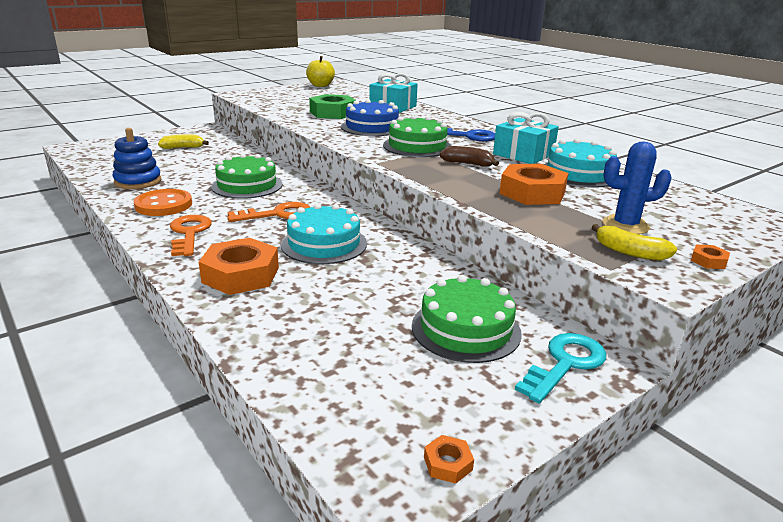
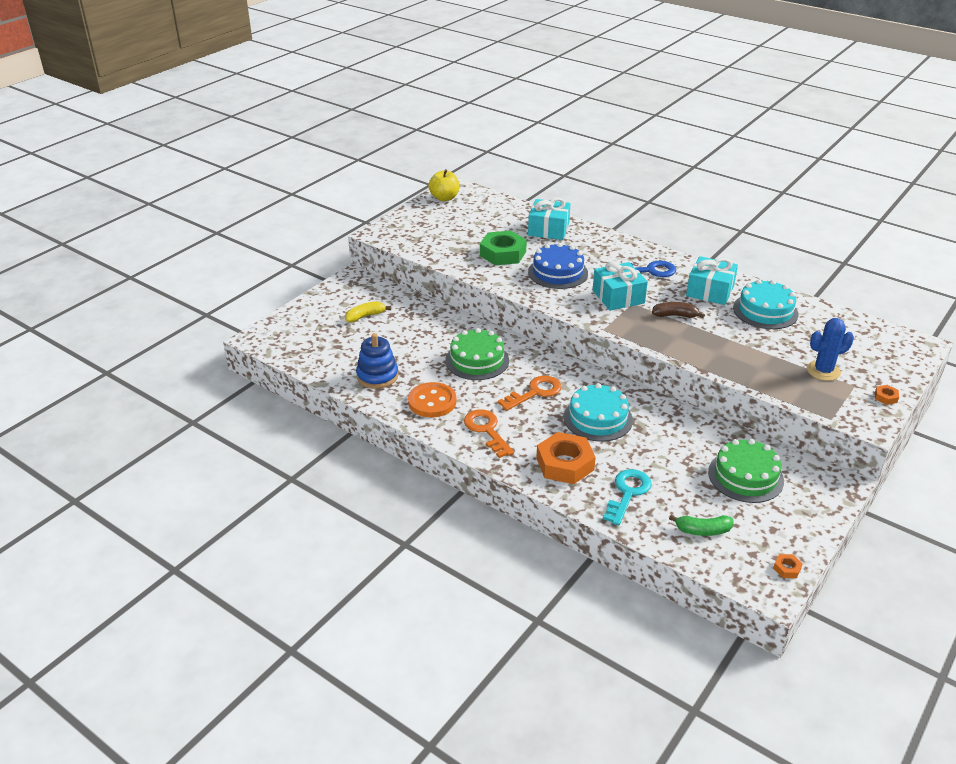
camera: 15 degrees left, 10 degrees up
(351, 379) = (702, 530): none -> green banana
(417, 146) = (618, 297): green cake -> turquoise gift
(532, 193) = (744, 345): orange nut -> none
(565, 364) = (816, 489): turquoise key -> turquoise key (627, 493)
(629, 252) = (836, 400): yellow banana -> none

